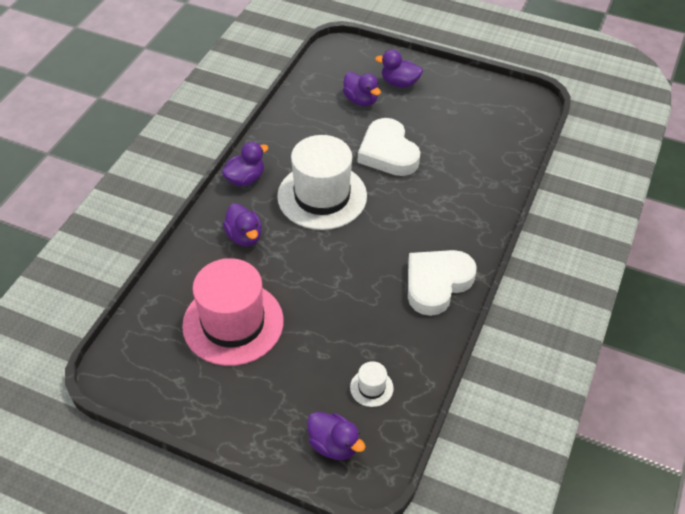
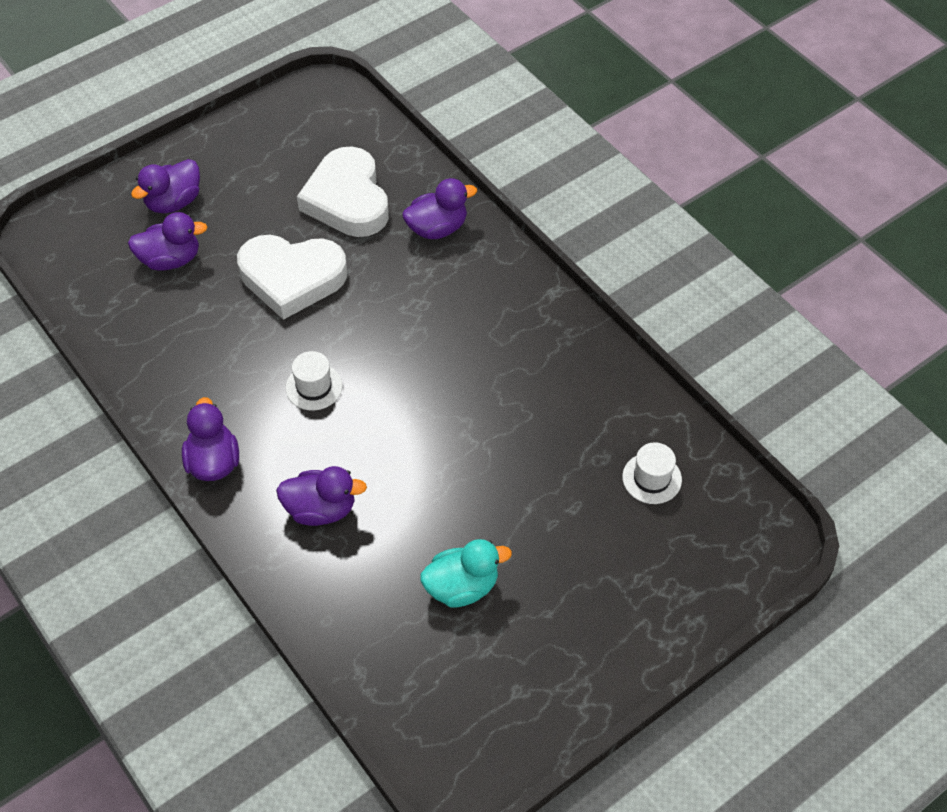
camera: 60 degrees left, 5 degrees up
(233, 323) = (462, 587): pink hat -> turquoise duck
(322, 196) = (314, 387): white hat -> white hat, size x0.41
(334, 445) = (710, 555): purple duck -> purple duck (437, 228)
(437, 283) = (541, 337): white heart -> white heart (347, 199)

